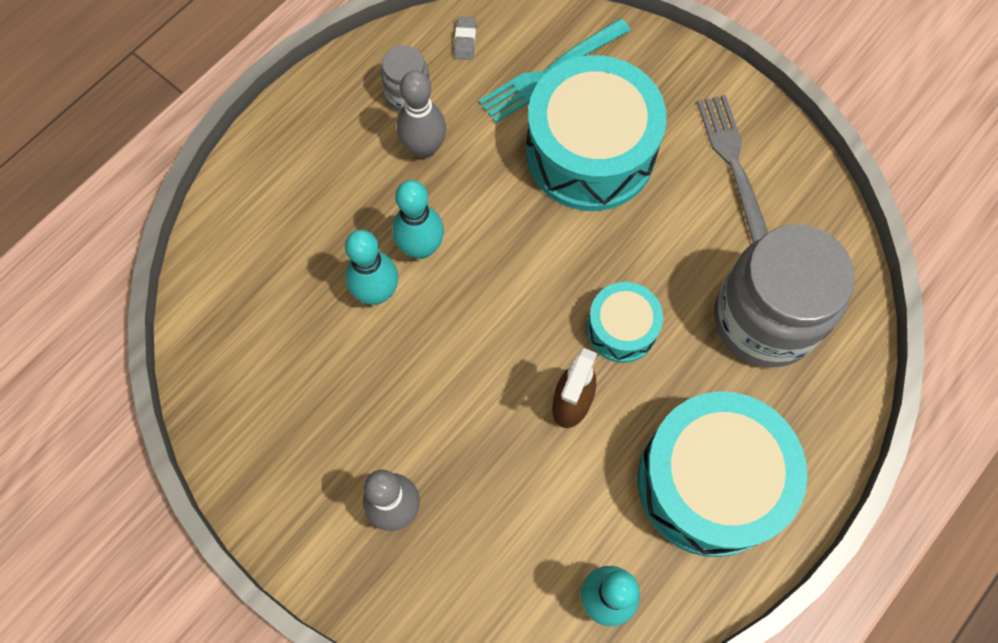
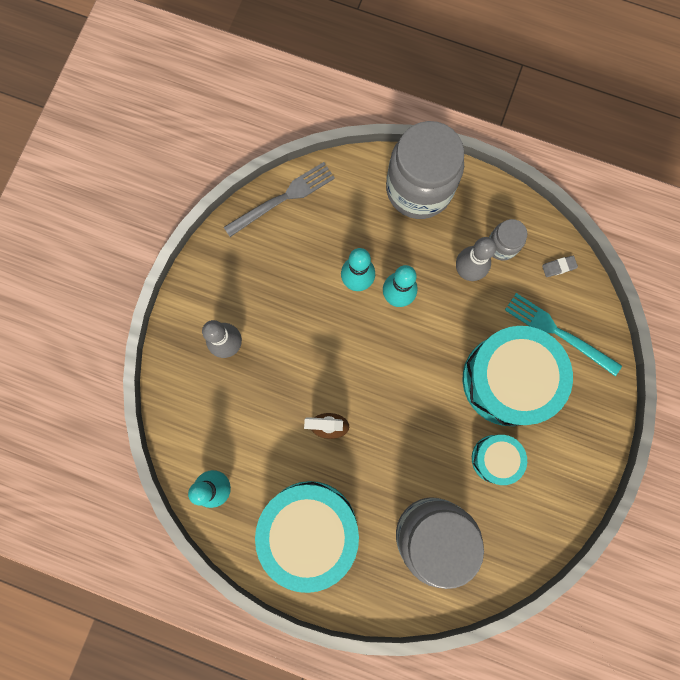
camera: 70 degrees right, 10 degrees up
(282, 166) = (419, 189): none -> grey jar
(621, 329) = (390, 441): turquoise drum -> turquoise drum (495, 459)
(735, 168) = (536, 482): grey fork -> grey fork (283, 198)

